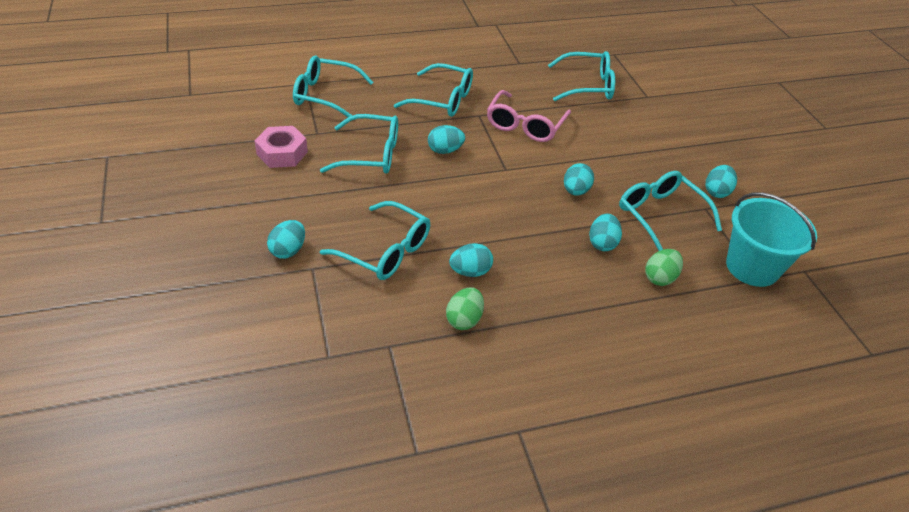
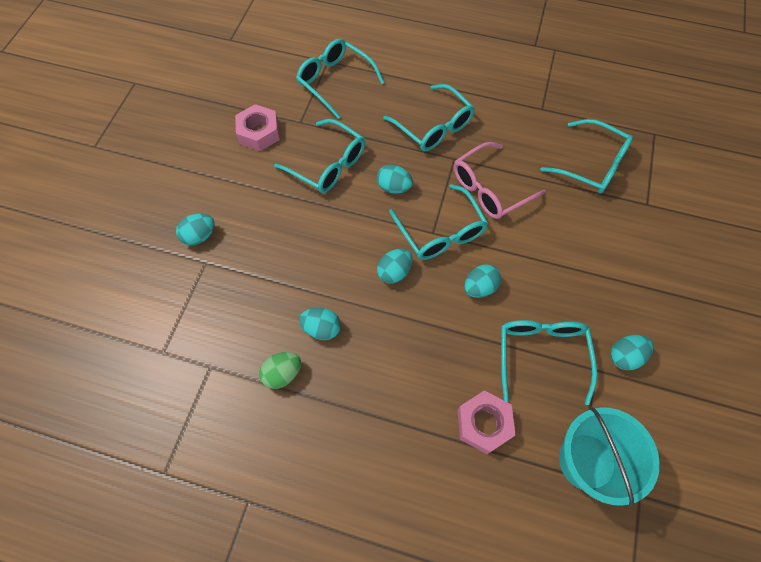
camera: 35 degrees right, 20 degrees up
(385, 251) = (270, 272): turquoise glasses -> turquoise glasses (441, 232)
(602, 243) = (459, 358): turquoise egg -> turquoise egg (394, 272)
(660, 278) = (483, 423): green egg -> pink nut

